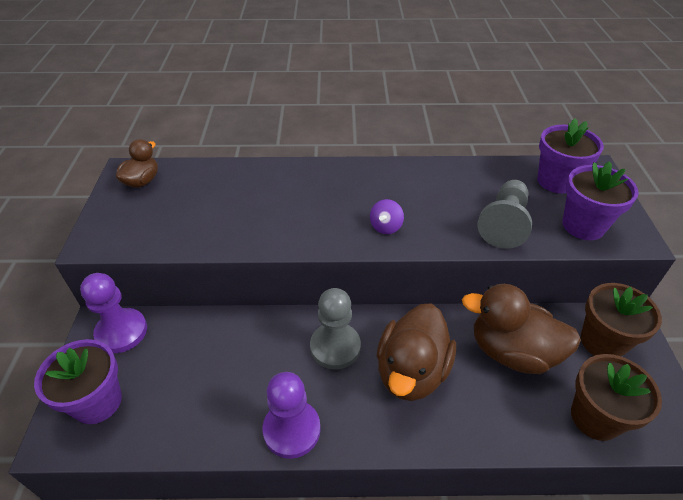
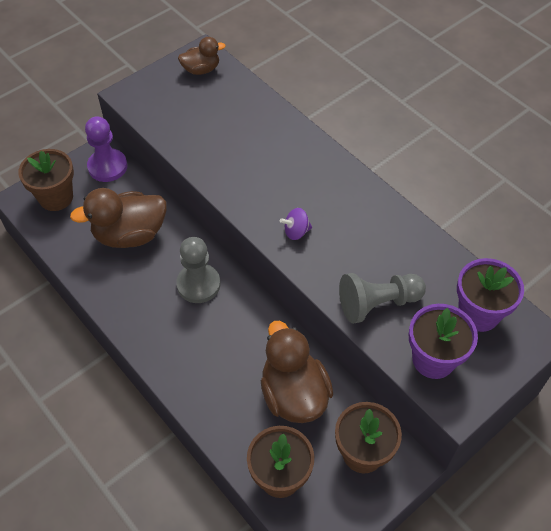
camera: 50 degrees right, 10 degrees up
(97, 402) = (56, 197): purple flower pot -> brown flower pot
(292, 430) = (118, 304): purple pawn -> none
(411, 371) = (218, 341): brown duck -> brown duck (130, 235)

